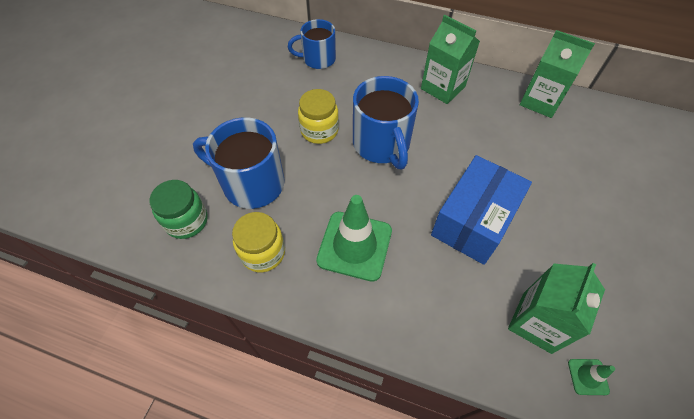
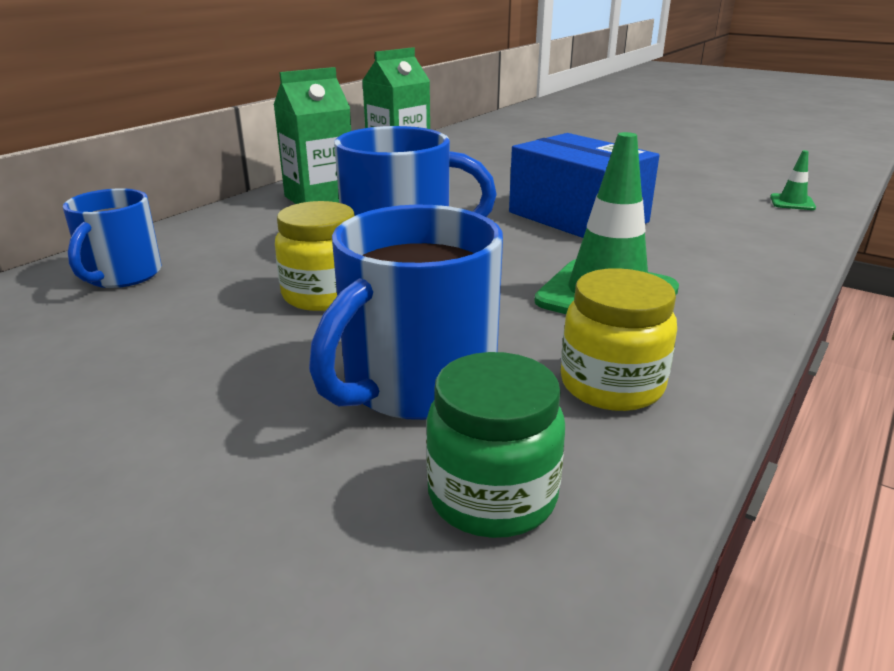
camera: 75 degrees left, 30 degrees down
(537, 322) = (730, 211): green carton -> none

